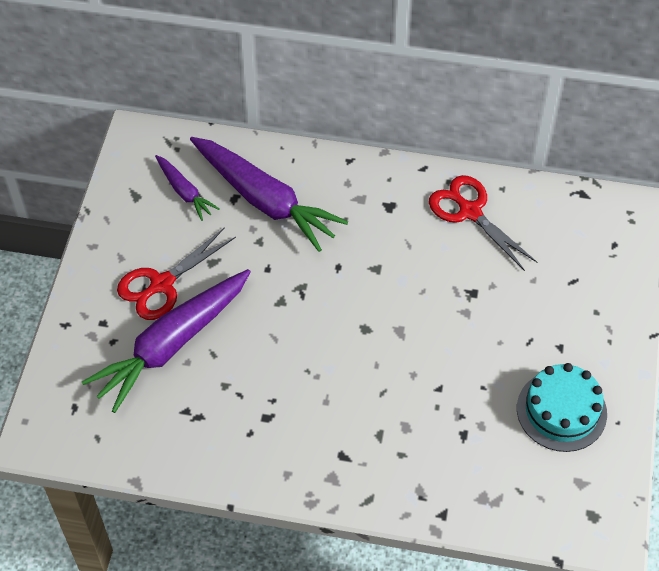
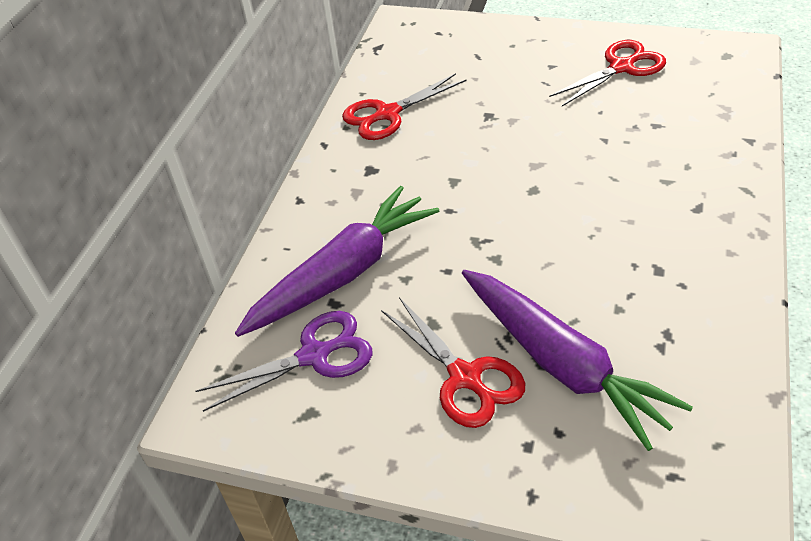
camera: 80 degrees left, 10 degrees down
(184, 192) = (314, 355): purple carrot -> purple scissors
(561, 411) = (621, 67): turquoise cake -> red scissors

